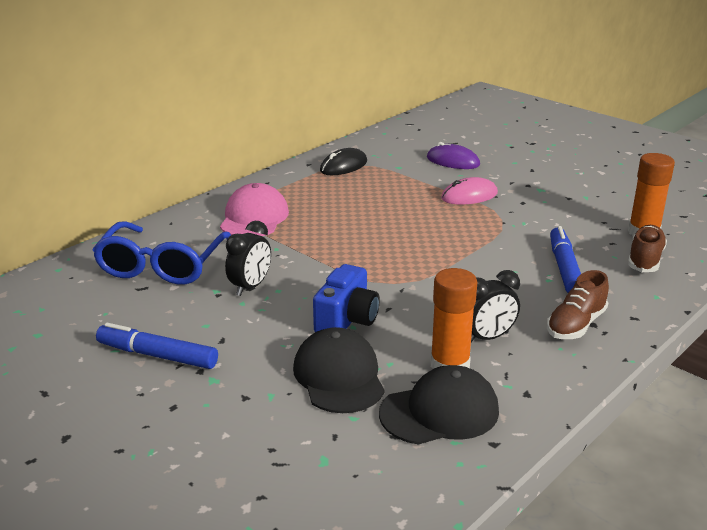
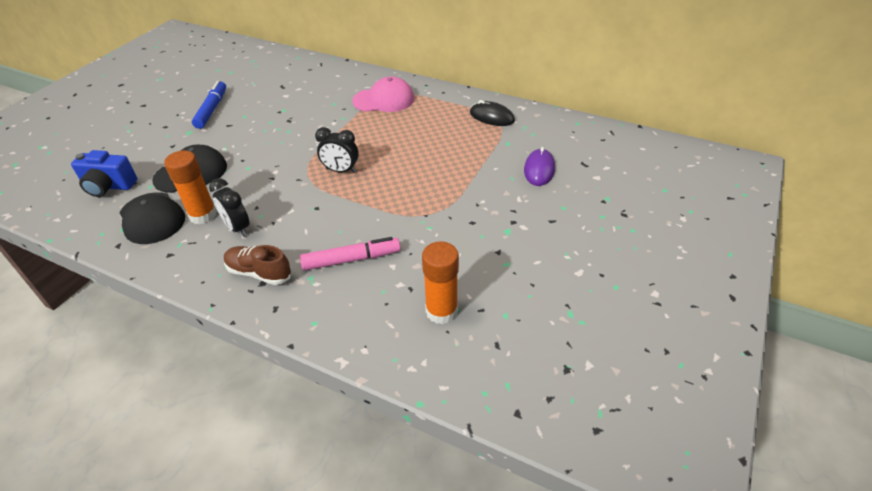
camera: 75 degrees right, 15 degrees up
(162, 266) = (309, 85): blue glasses -> none
(250, 287) = (290, 120): black clock -> black clock (341, 171)
(347, 320) = (254, 164): blue camera -> blue camera (109, 186)
(469, 196) = (469, 189): pink mouse -> none
(564, 268) = (351, 259): blue marker -> pink marker
(645, 259) = (382, 313): brown shoe -> none

